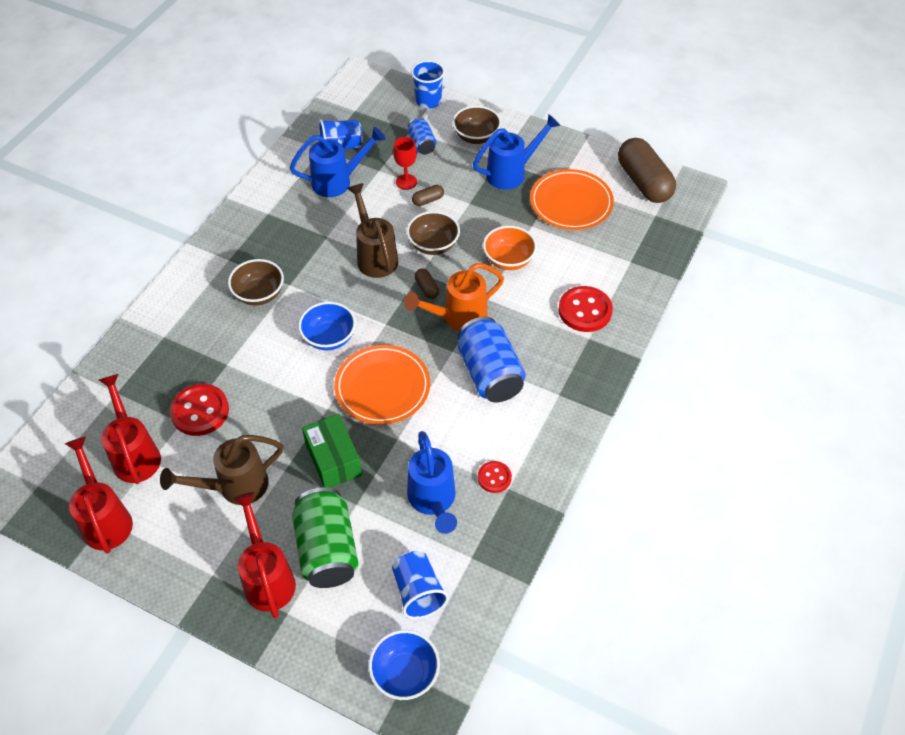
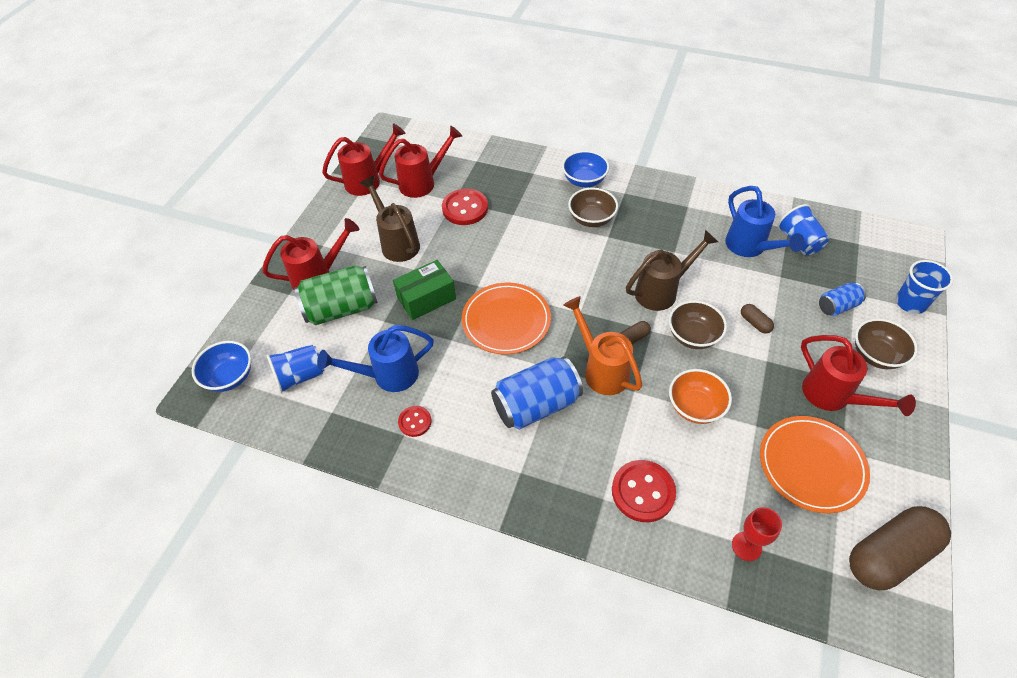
camera: 85 degrees right, 0 degrees up
(329, 338) = (554, 274): blue bowl -> blue bowl (584, 180)
(406, 182) = (773, 301): red goblet -> red goblet (746, 546)
(512, 173) = (833, 397): blue watering can -> red watering can

